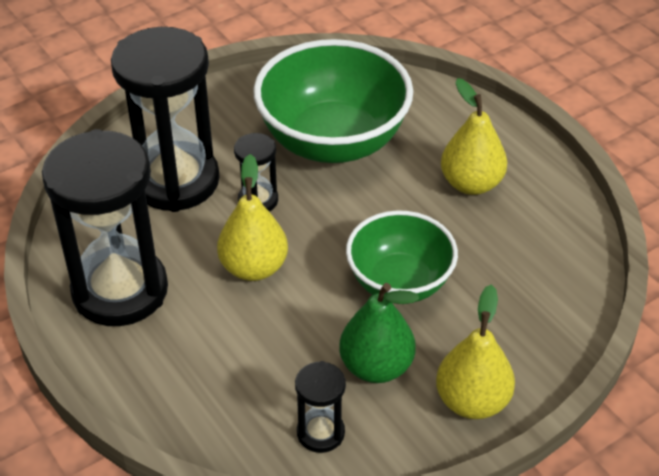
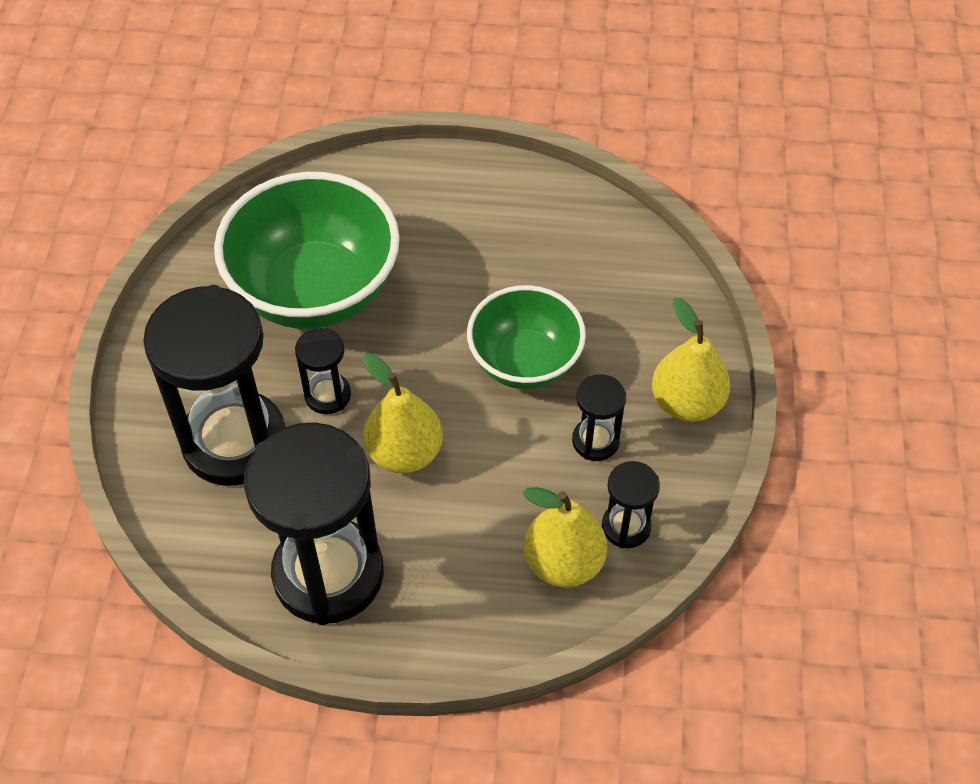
camera: 50 degrees left, 10 degrees up
(376, 366) = (595, 441): green pear -> black hourglass
(471, 183) = (467, 234): yellow pear -> yellow pear (563, 562)

